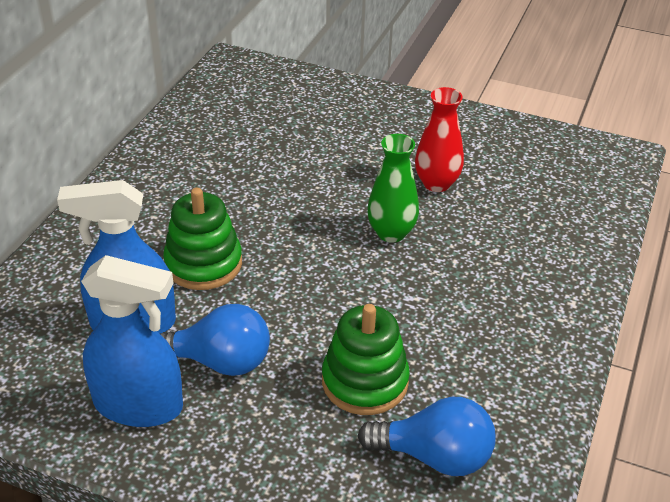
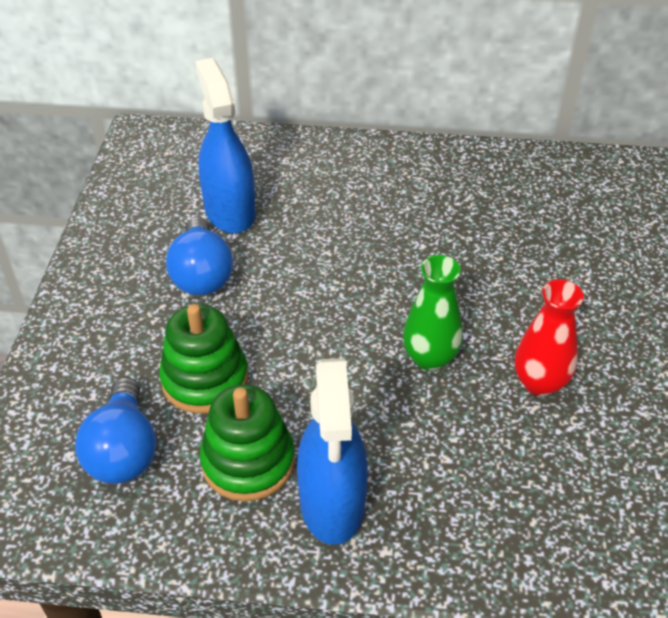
camera: 75 degrees right, 5 degrees up
(139, 405) = (141, 241): blue spray bottle -> blue spray bottle (332, 503)
(203, 264) = (320, 232): green stacking toy -> green stacking toy (248, 462)

